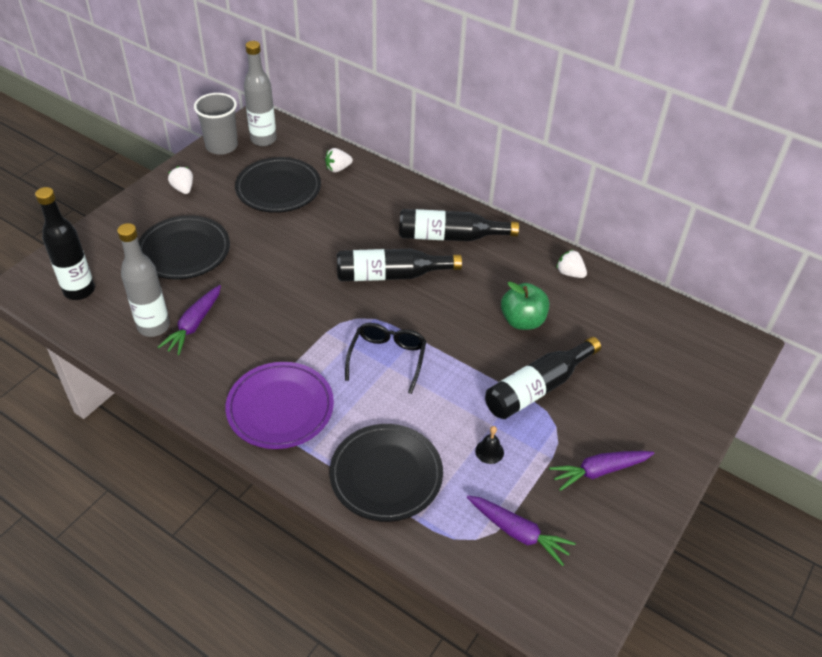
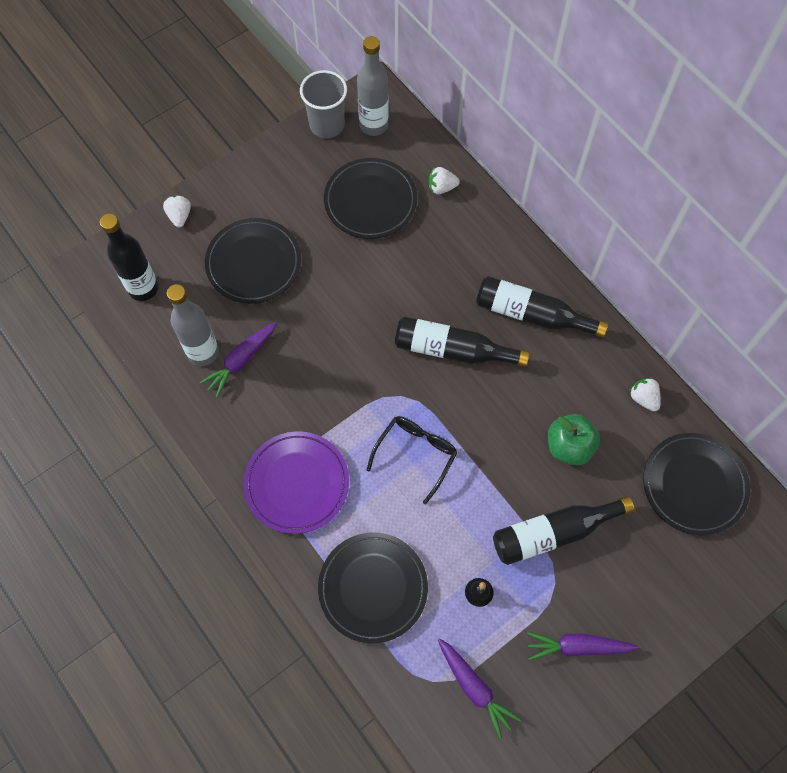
camera: 20 degrees right, 20 degrees up
(183, 189) = (272, 177): white strawberry -> white strawberry (180, 216)
(641, 323) = (694, 485): none -> black plate

